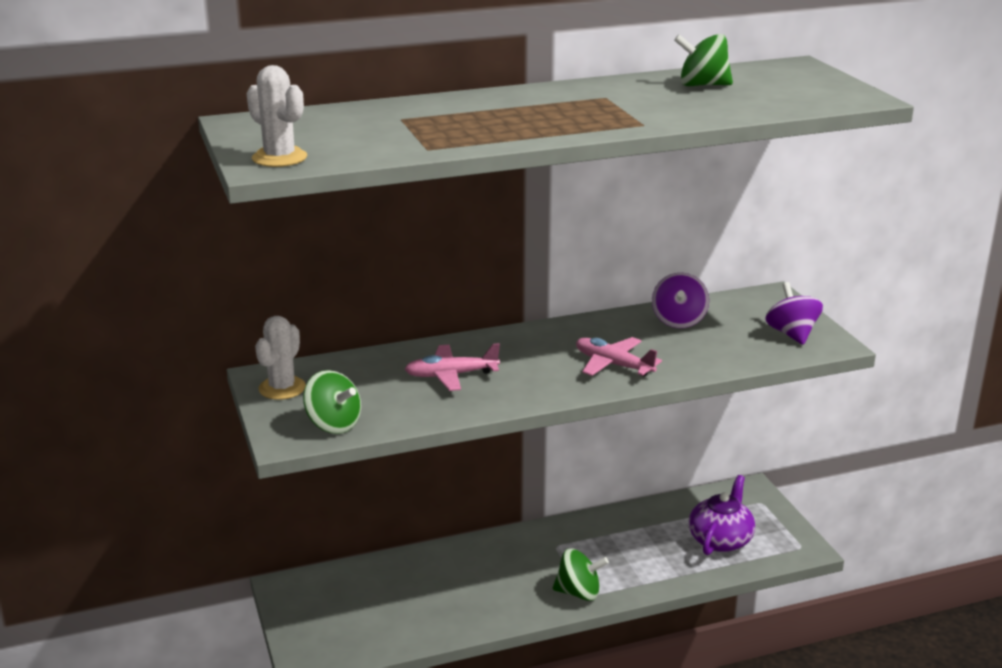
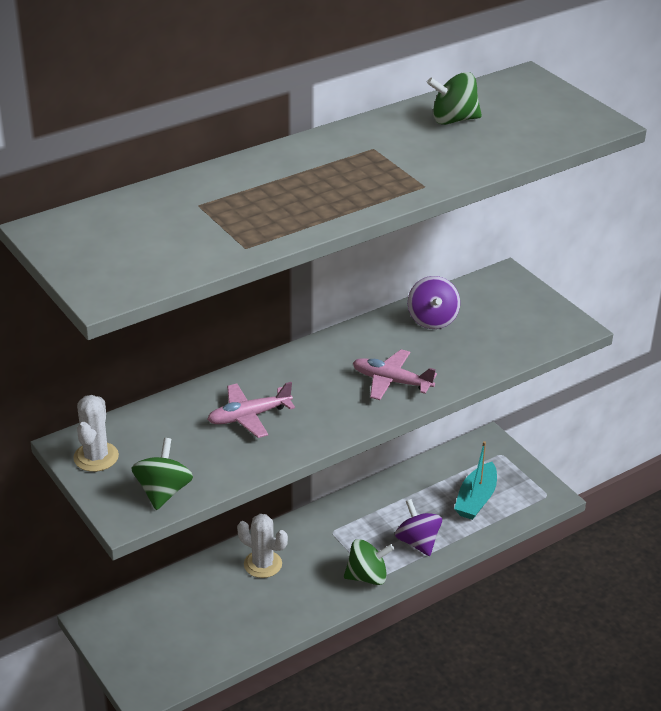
camera: 15 degrees left, 10 degrees up
(279, 158) = (114, 279): white cactus -> white cactus (263, 564)
(333, 424) = (163, 492): green spinning top -> green spinning top turned 105 degrees counterclockwise
(720, 539) = (476, 499): purple teapot -> turquoise boat
(791, 334) = (536, 321): purple spinning top -> purple spinning top (417, 542)

